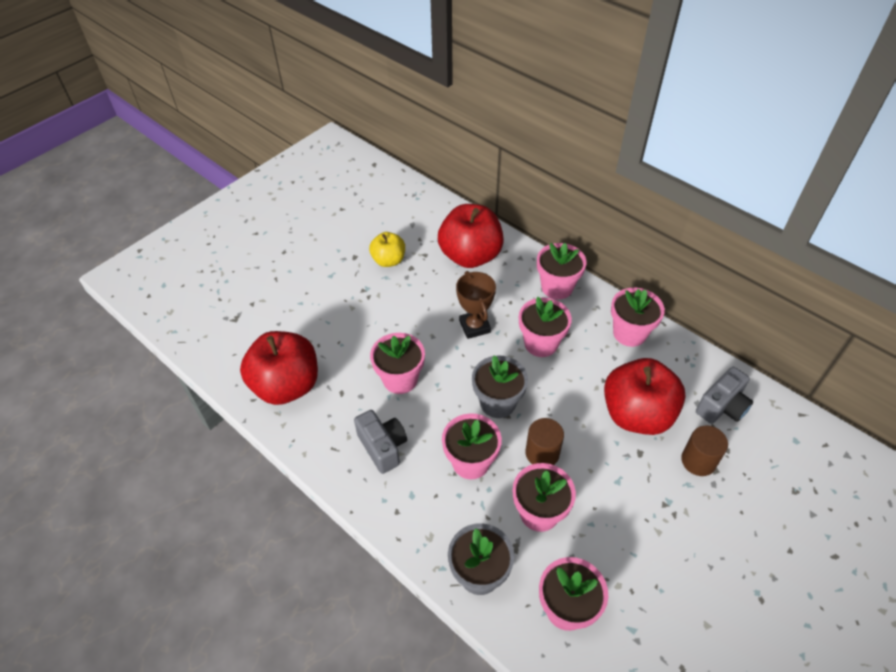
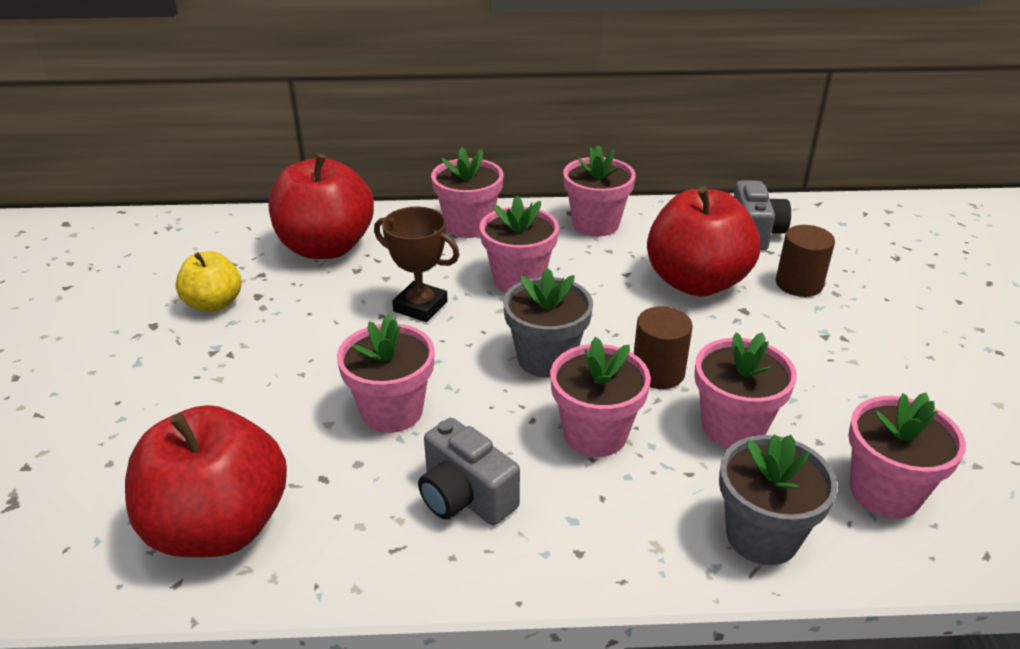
camera: 45 degrees left, 15 degrees down
(383, 447) = (465, 497): grey camera -> grey camera turned 150 degrees counterclockwise

